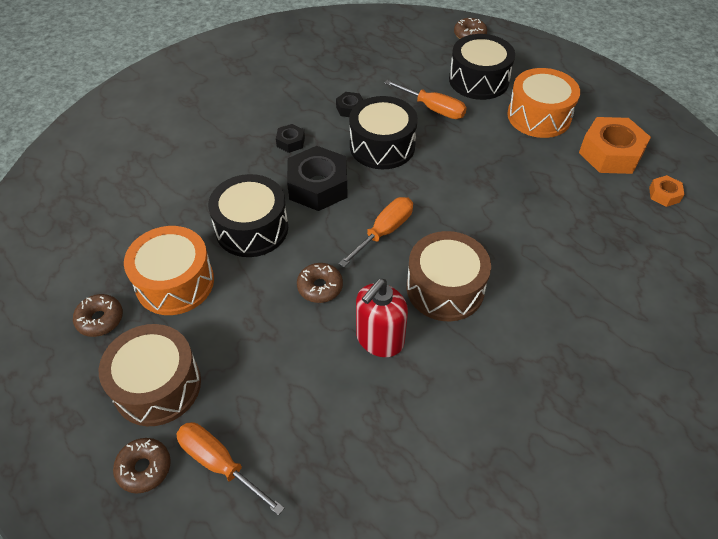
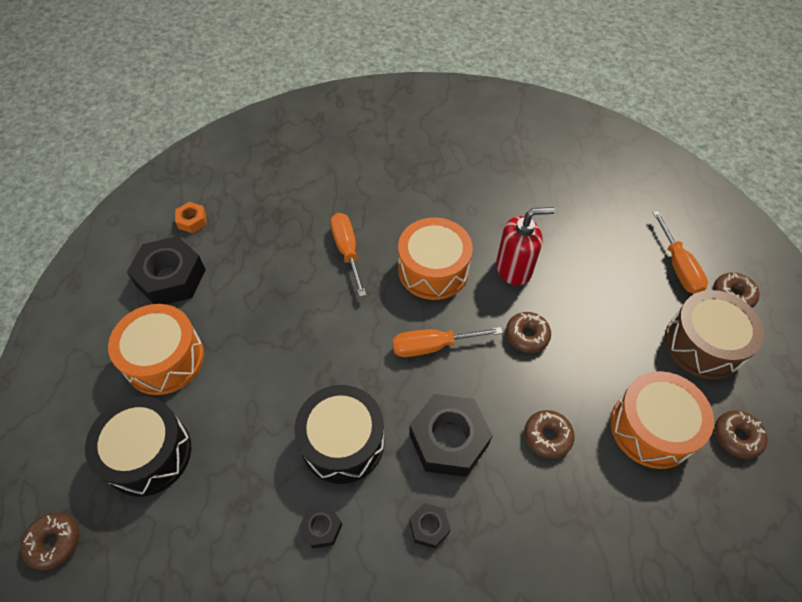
camera: 140 degrees left, 5 degrees up
(252, 228) = (547, 436): black drum -> brown donut
(433, 109) = (241, 451): orange screwdriver -> orange screwdriver (347, 251)
(445, 288) = (433, 270): brown drum -> orange drum
(610, 153) = (171, 278): orange nut -> black nut

